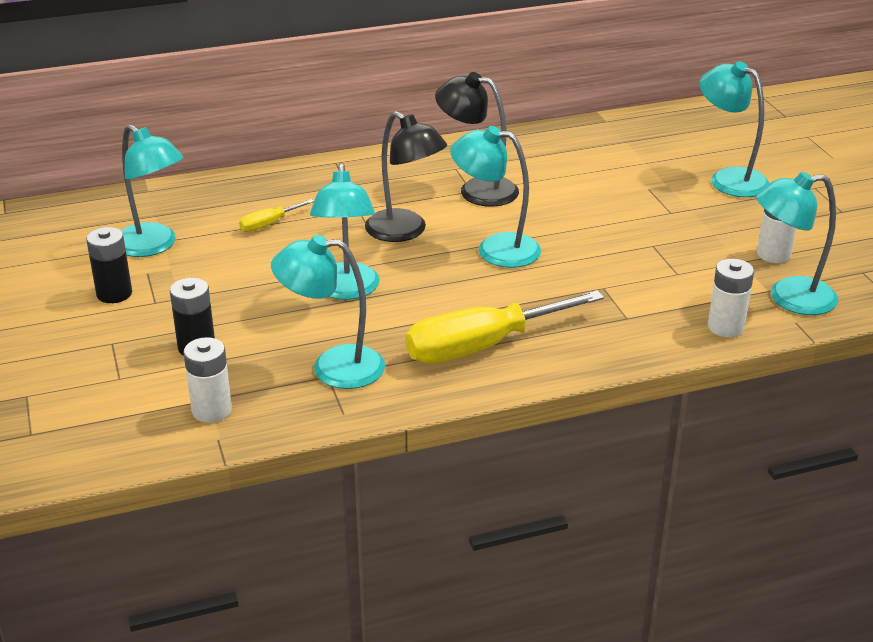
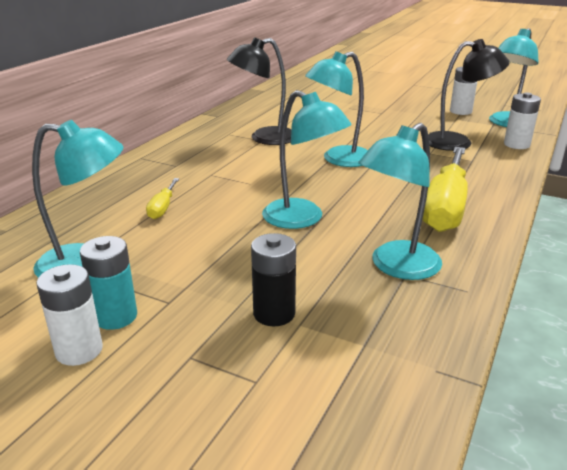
camera: 45 degrees left, 5 degrees down
(114, 294) = (115, 316): black battery -> turquoise battery
(212, 410) = (385, 351): white battery -> white battery (79, 350)
(405, 231) = (268, 173): black lamp -> black lamp (457, 142)
(729, 179) = (373, 93): turquoise lamp -> none

